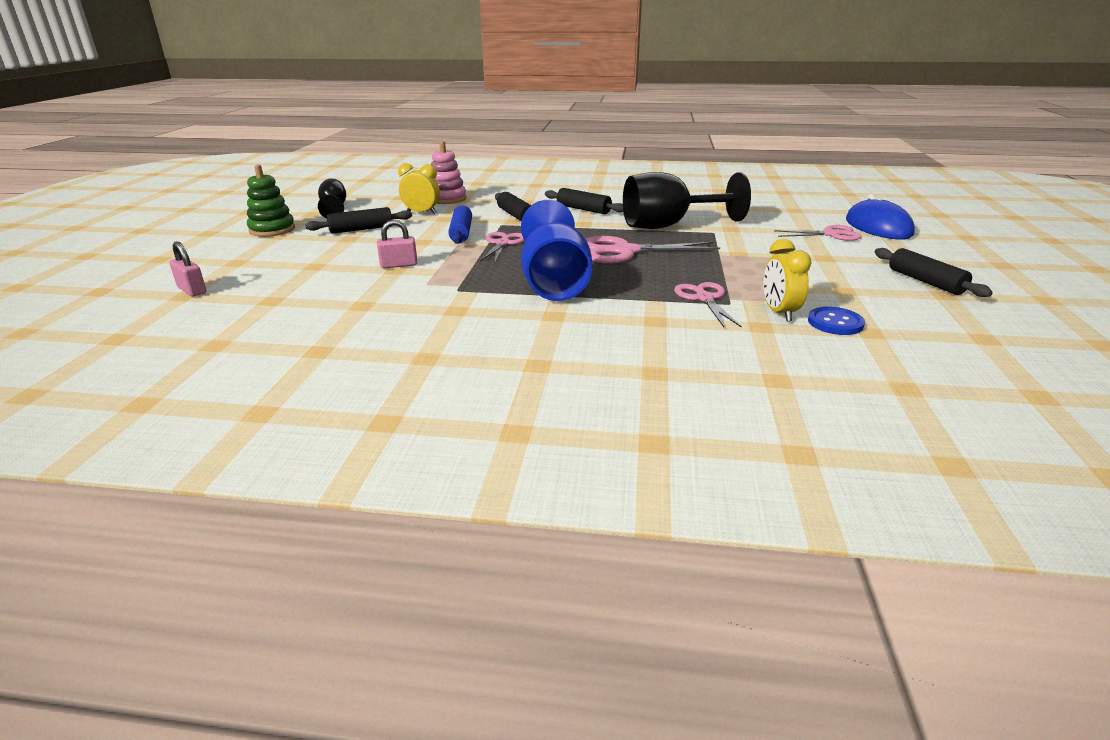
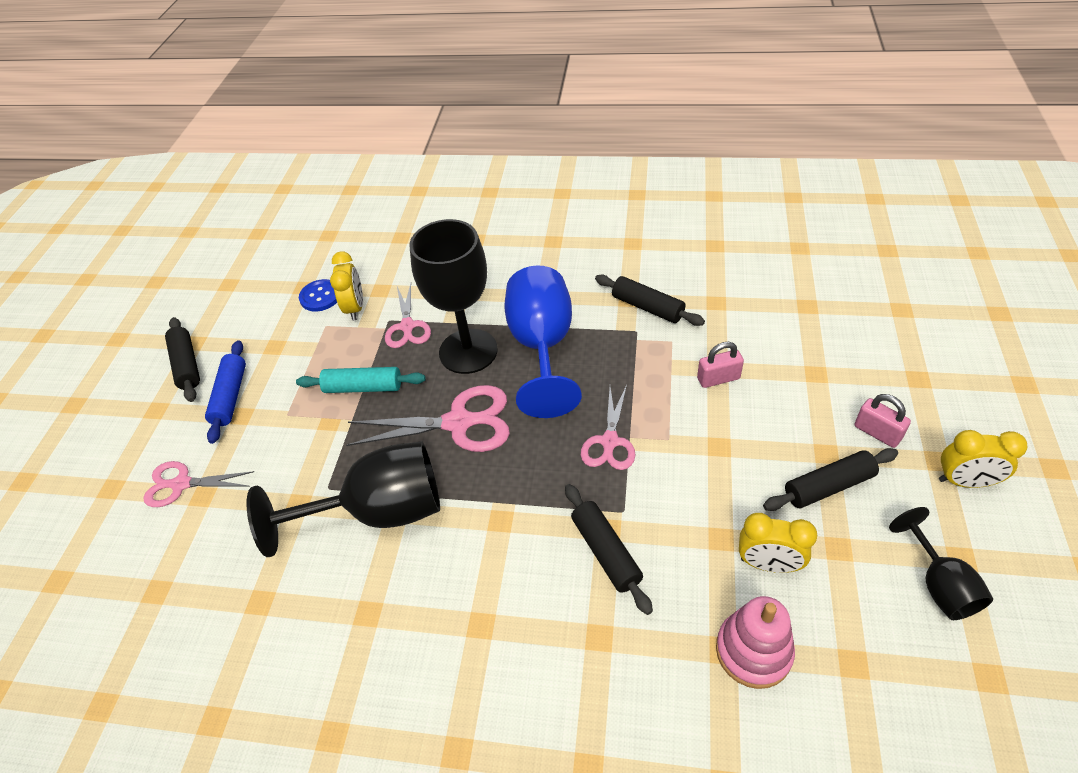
camera: 175 degrees left, 20 degrees up
(192, 290) = (903, 318): pink padlock -> pink padlock (877, 432)
(272, 230) = (965, 481): green stacking toy -> yellow clock
(461, 233) = (675, 477): blue rolling pin -> blue rolling pin (230, 396)
(583, 209) = (495, 587): black rolling pin -> black rolling pin (647, 307)
(629, 282) = (468, 351): none -> black goblet
(722, 267) = (363, 387): none -> turquoise rolling pin
(878, 227) = (98, 513): blue mouse -> none

